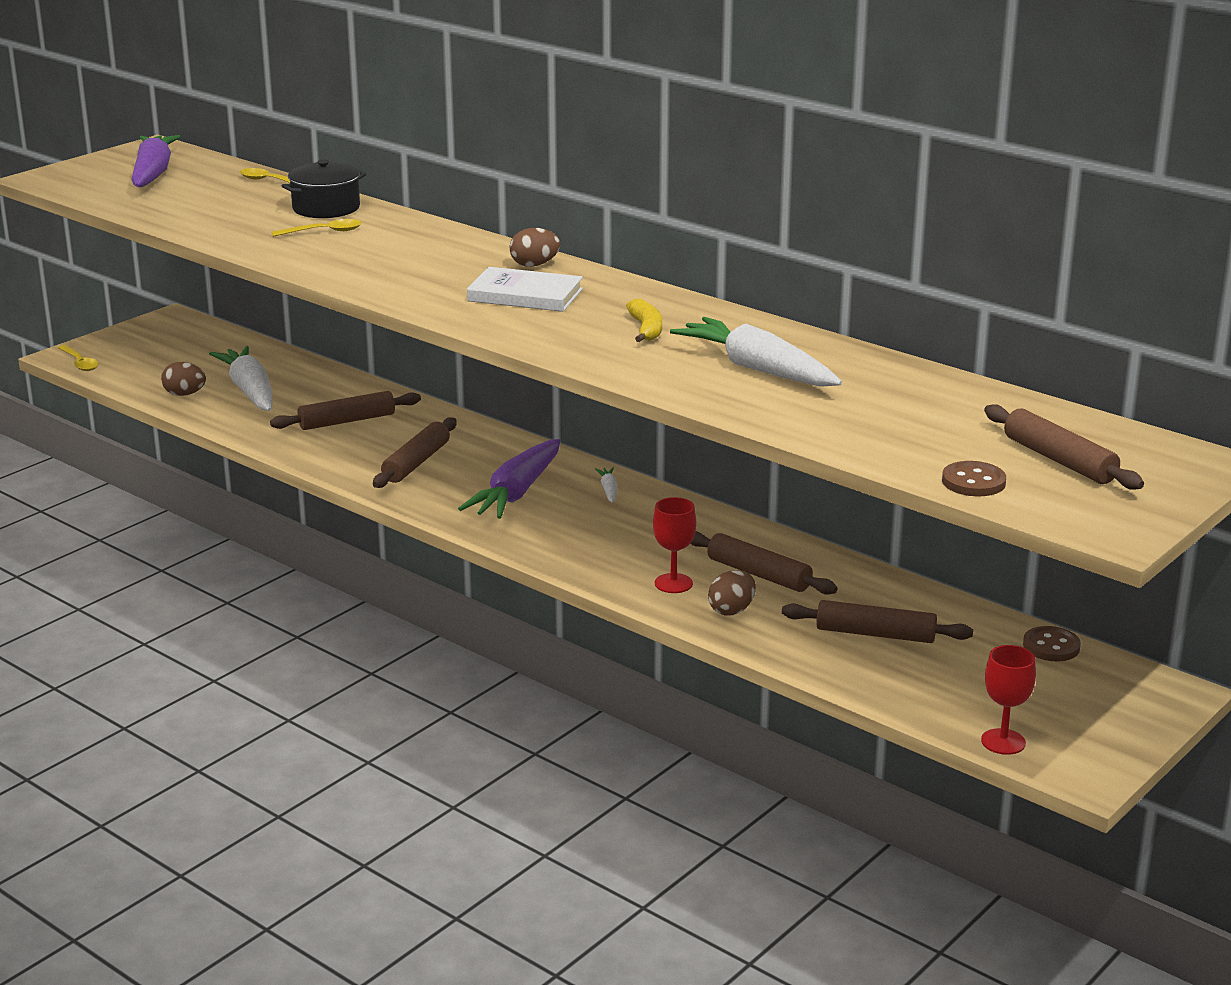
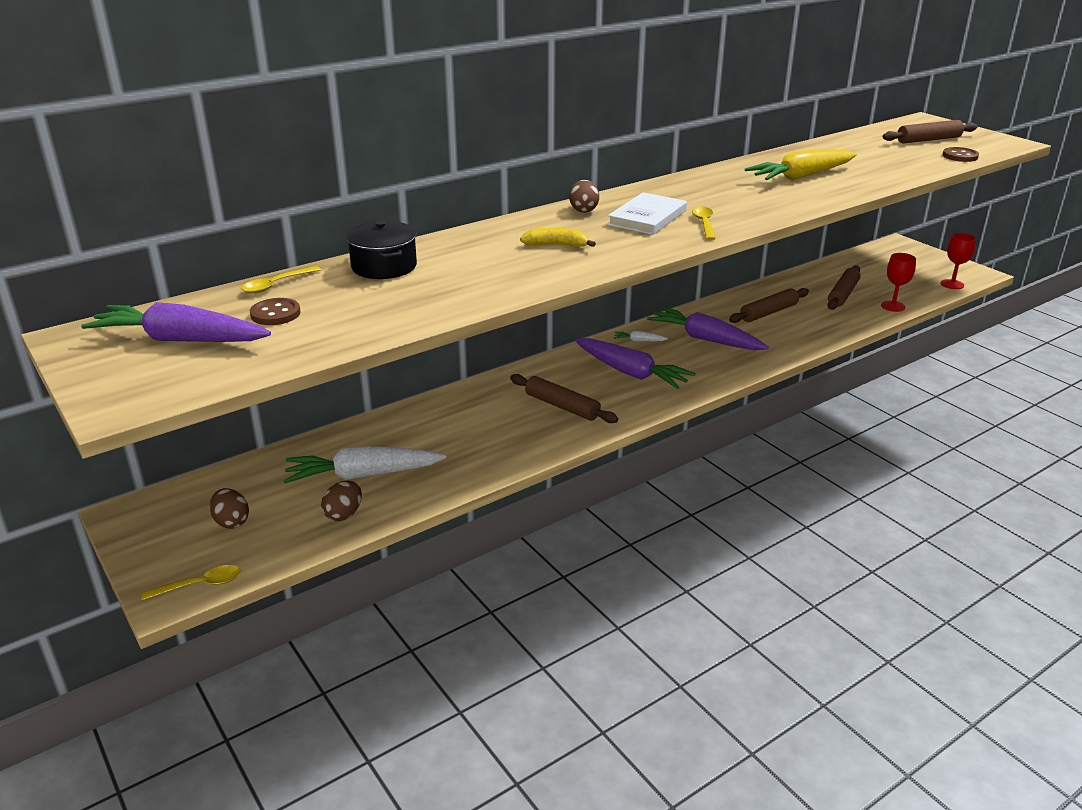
camera: 75 degrees left, 5 degrees up
(324, 232) = (451, 271): yellow spoon -> yellow spoon (704, 224)
(347, 421) = (463, 430): brown rolling pin -> none
(639, 533) = (705, 339): none -> purple carrot
(646, 329) = (727, 193): yellow banana -> yellow banana (556, 245)
(673, 583) = (777, 338): red goblet -> red goblet (893, 306)
(732, 610) = (813, 326): brown egg -> brown egg (231, 522)
(757, 369) = (801, 176): white carrot -> yellow carrot
(1051, 646) = (856, 258): brown button -> brown button (275, 314)

